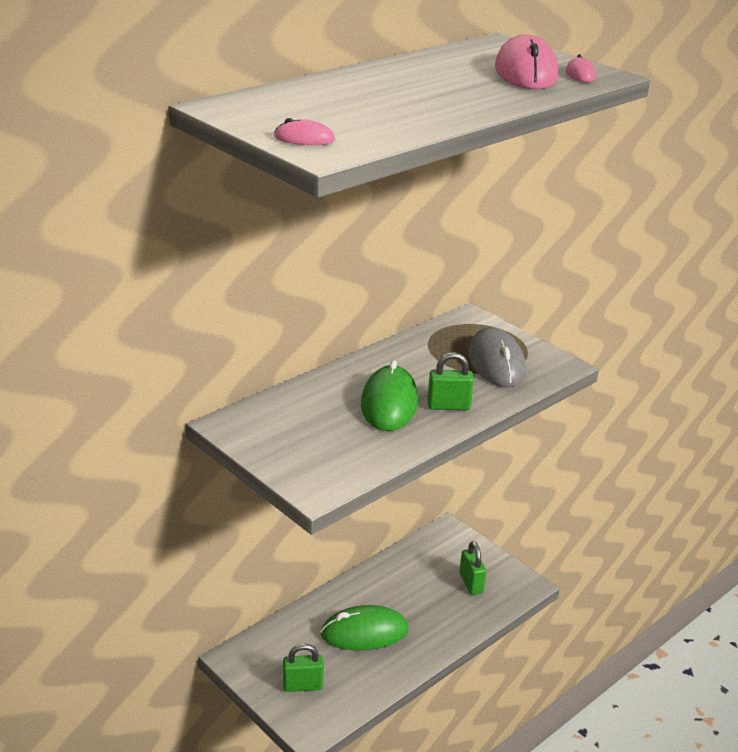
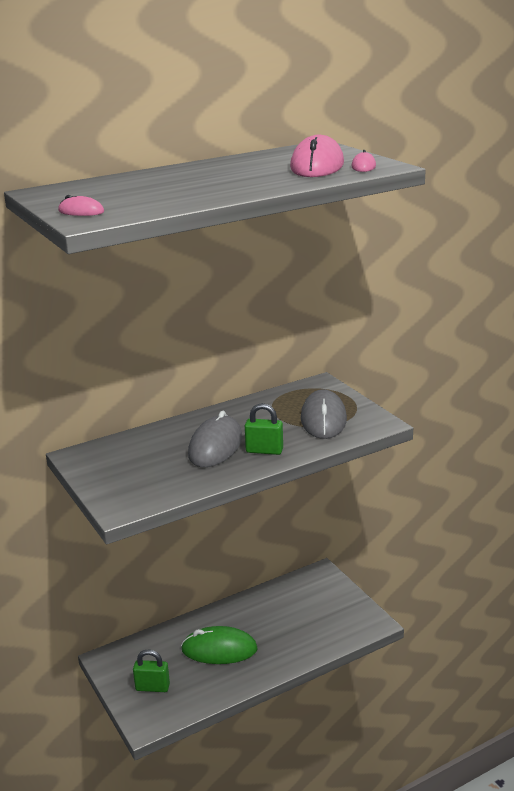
camera: 15 degrees right, 5 degrees down
(389, 403) = (215, 446): green mouse -> grey mouse
(471, 583) = (325, 617): green padlock -> none

